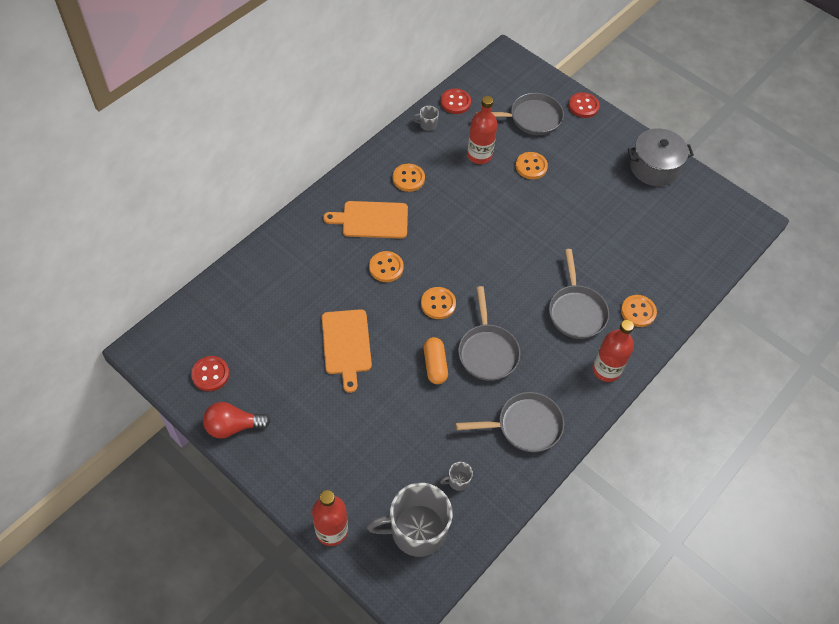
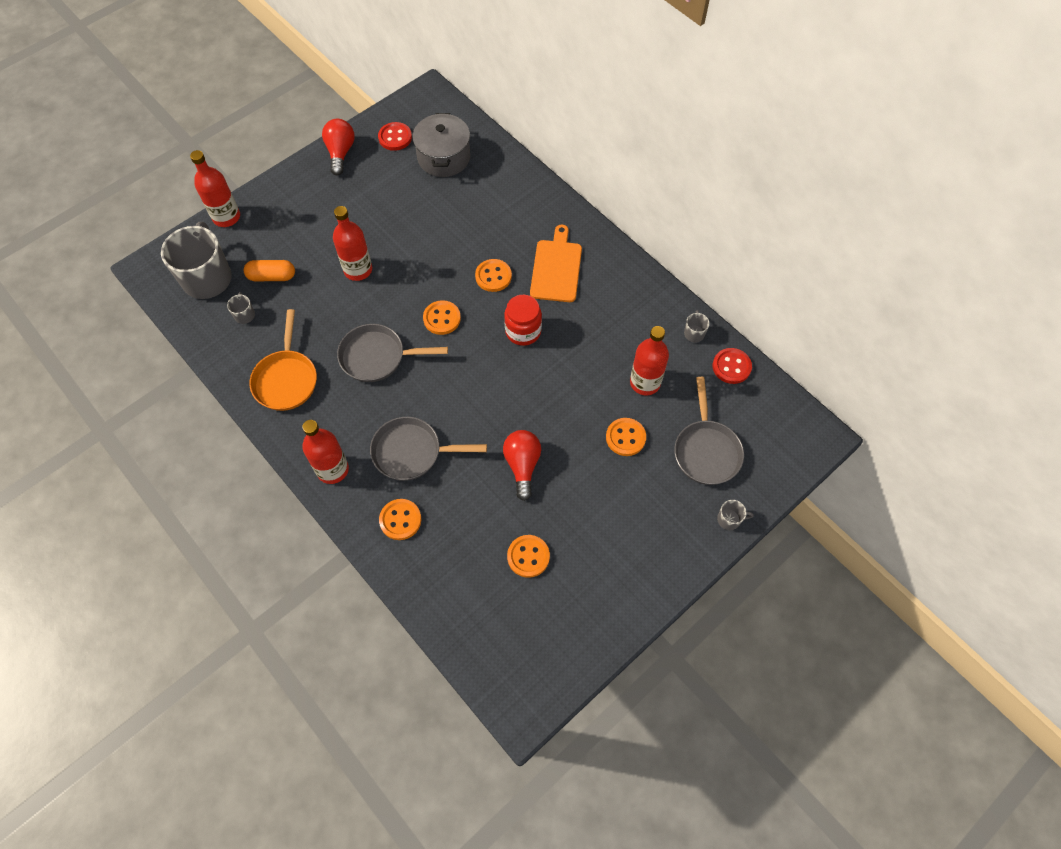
camera: 100 degrees right, 5 degrees up
(346, 345) = (407, 237): orange cutting board -> none
(390, 383) = (358, 270): none -> red bottle
(408, 178) = (612, 306): orange button -> orange button (528, 556)
(435, 365) = (370, 308): orange capsule -> orange capsule (272, 276)
(442, 240) = (523, 331): none -> red jar
(525, 426) = (286, 379): grey pan -> orange pan
(570, 232) = (522, 465): none -> red light bulb
(583, 106) = (729, 519): red button -> grey mug
(654, 167) = (619, 591): grey pot -> grey pot (444, 157)

